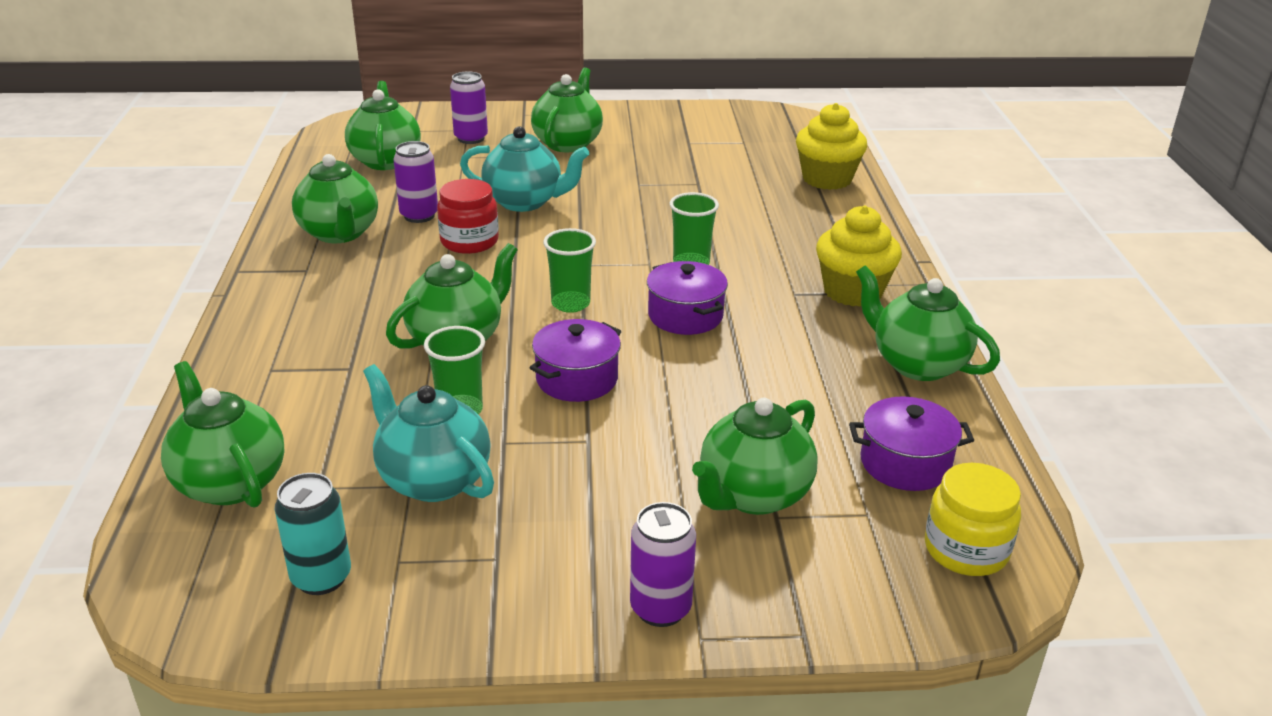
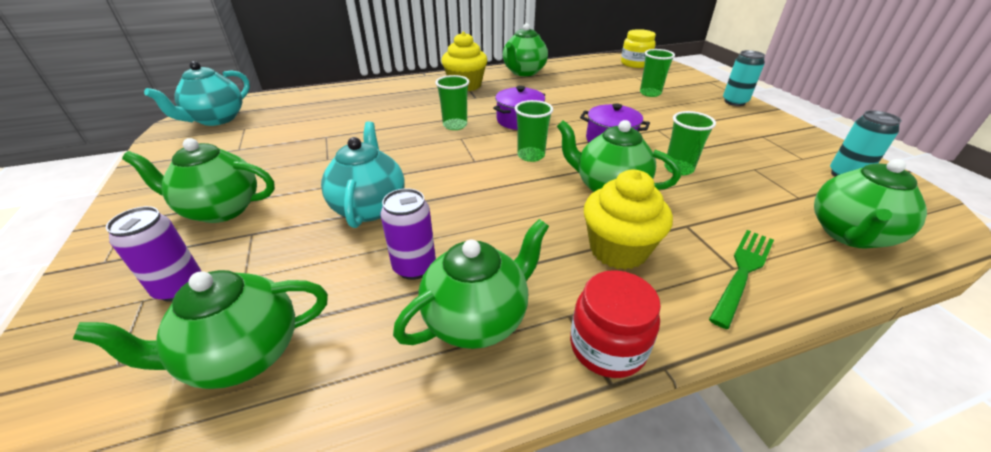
camera: 105 degrees left, 5 degrees up
(261, 372) = (742, 272): none -> green fork
(433, 479) = (741, 163): turquoise teapot -> turquoise teapot (216, 119)
(469, 241) = (459, 219): red jar -> red jar (607, 346)
(660, 608) = (734, 102): purple can -> turquoise can
(753, 495) = (650, 93): green teapot -> green cup
(827, 179) = (318, 98): yellow cupcake -> yellow cupcake (618, 250)
(905, 463) = (597, 72): purple pot -> none

